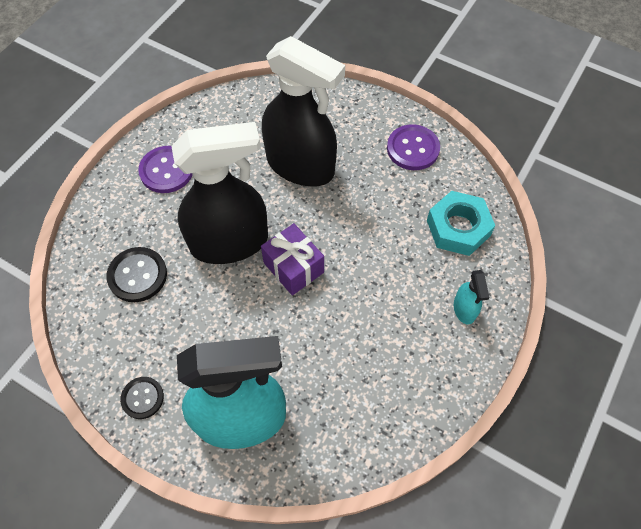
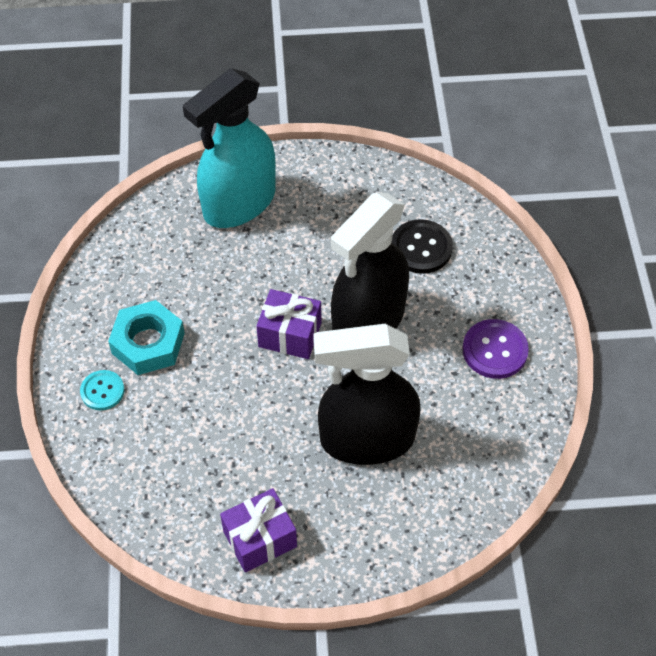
camera: 145 degrees right, 5 degrees down
(142, 398) = (327, 174): black button -> none
(413, 149) = (260, 539): purple button -> purple gift
(458, 228) = (153, 471): turquoise nut -> turquoise nut (148, 343)
(464, 309) = (102, 391): turquoise spray bottle -> turquoise button

